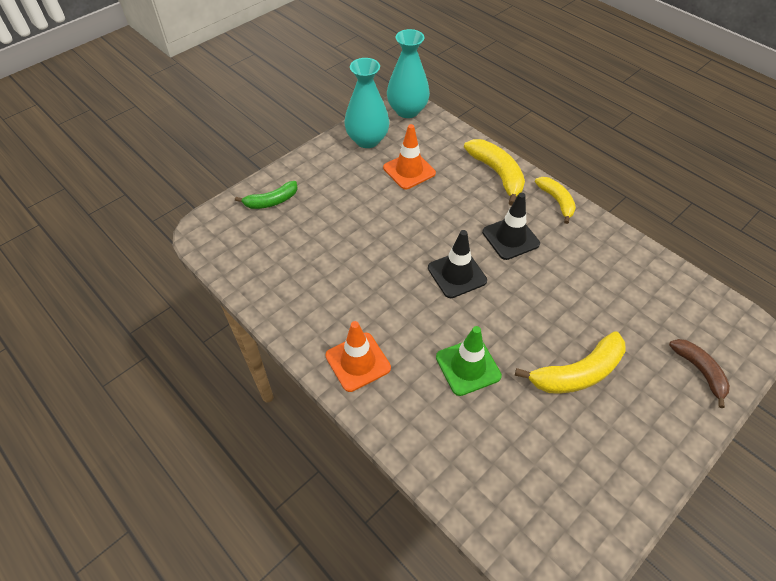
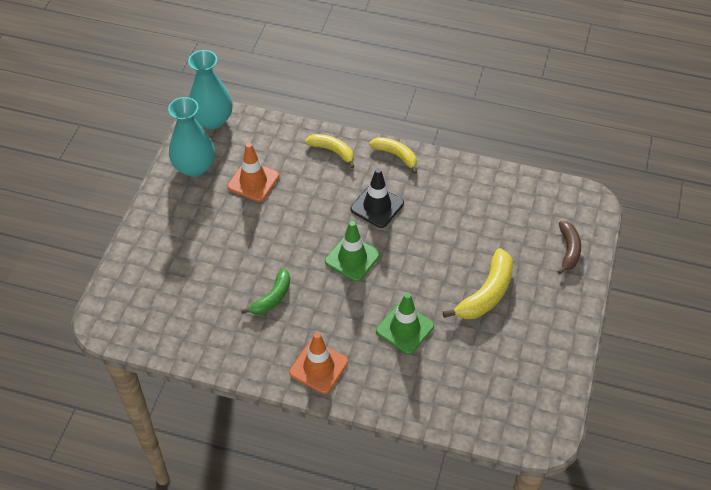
camera: 30 degrees left, 0 degrees up
(271, 201) = (147, 267): green banana -> green banana (272, 298)
(457, 274) = (352, 258): black traffic cone -> green traffic cone
(497, 174) = (332, 151): yellow banana -> yellow banana, size x0.65
(699, 371) = (568, 250): brown banana -> brown banana turned 60 degrees clockwise

